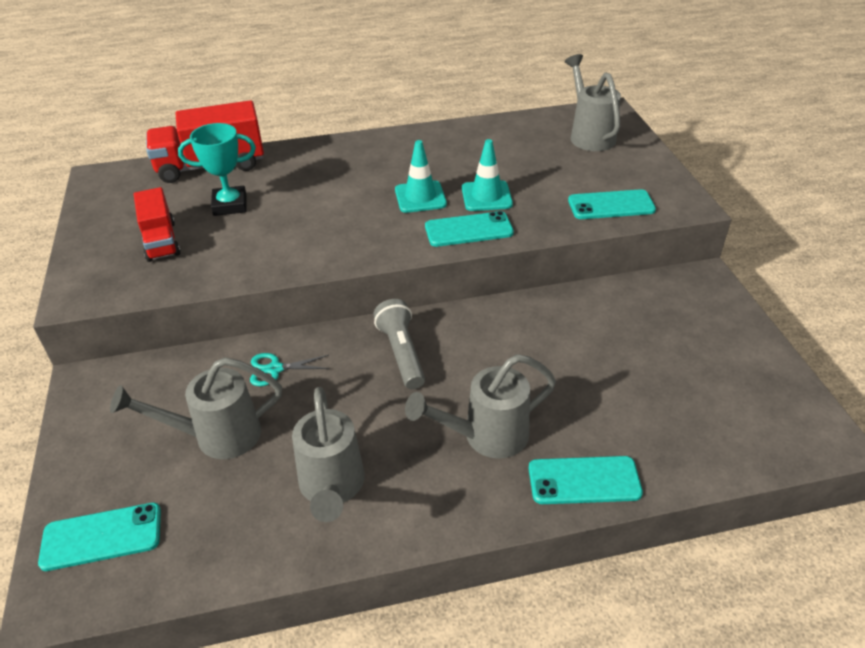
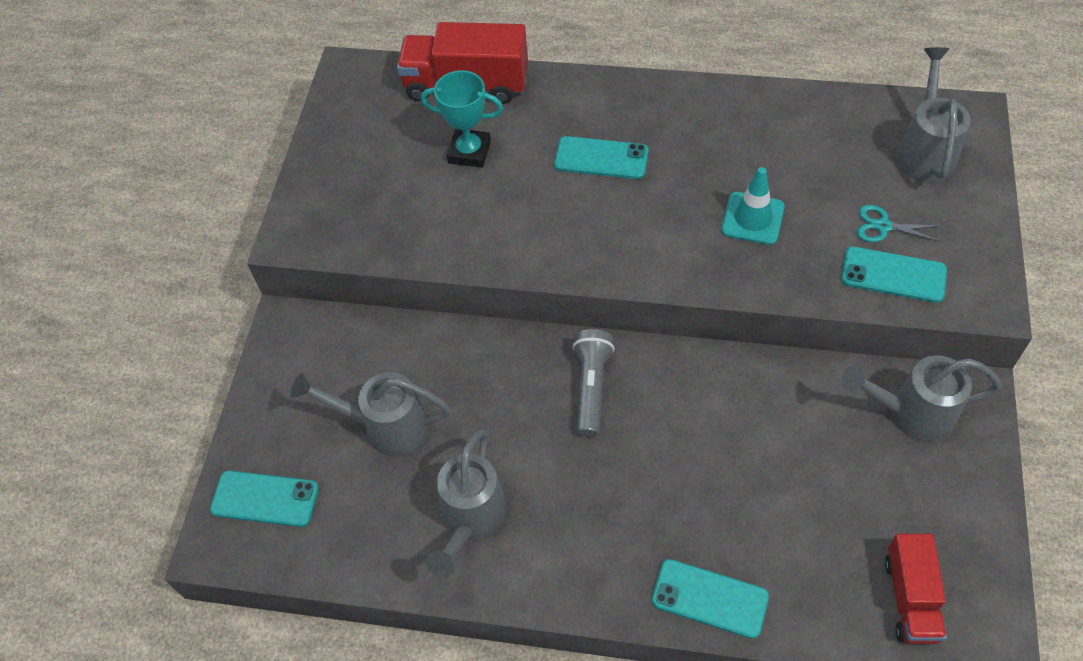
camera: 25 degrees right, 15 degrees up
(161, 241) = (387, 185): red truck -> red truck (910, 598)
(275, 369) = (461, 366): turquoise scissors -> turquoise scissors (883, 226)
(420, 197) = (677, 198): turquoise traffic cone -> none
(468, 230) = (710, 264): turquoise phone -> turquoise phone (601, 158)
(486, 436) = (636, 515): grey watering can -> grey watering can (911, 413)

